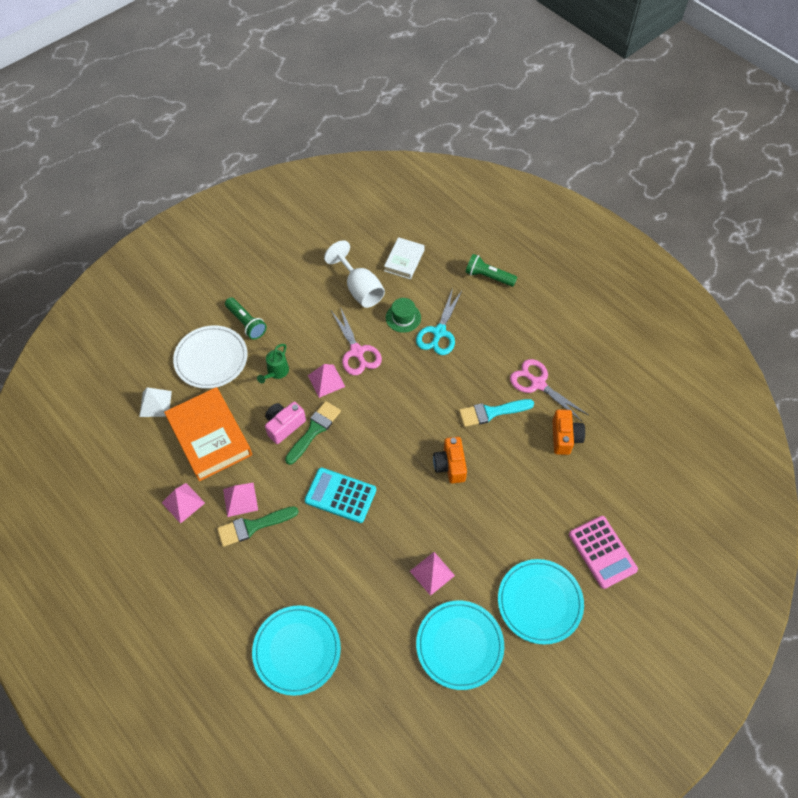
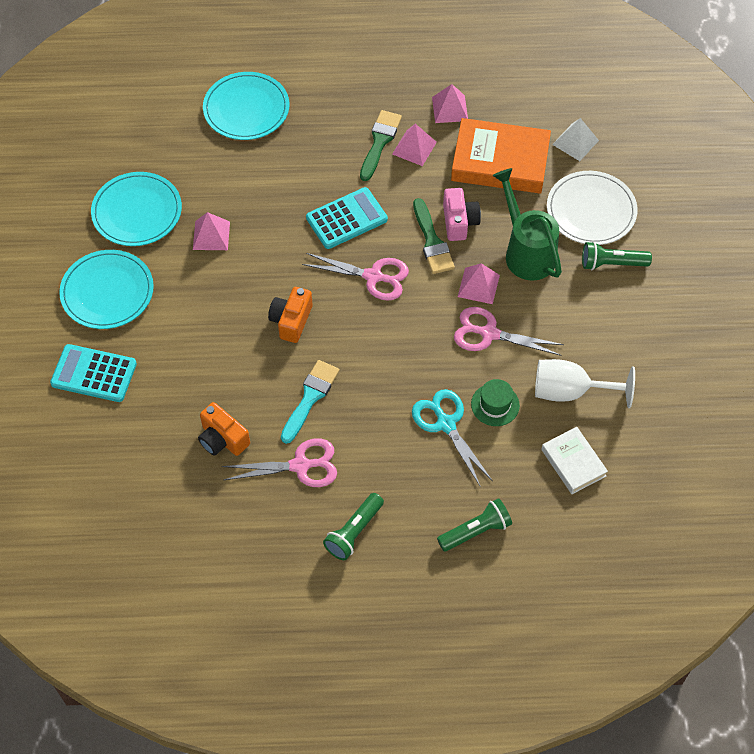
camera: 130 degrees right, 0 degrees up
(276, 372) = (526, 252): green watering can -> green watering can, size x1.90
(373, 444) = (373, 276): none -> pink scissors
(450, 465) = (291, 321): orange camera -> orange camera turned 105 degrees counterclockwise
(547, 329) = (354, 532): none -> green flashlight
(602, 552) = (94, 373): pink calculator -> turquoise calculator

